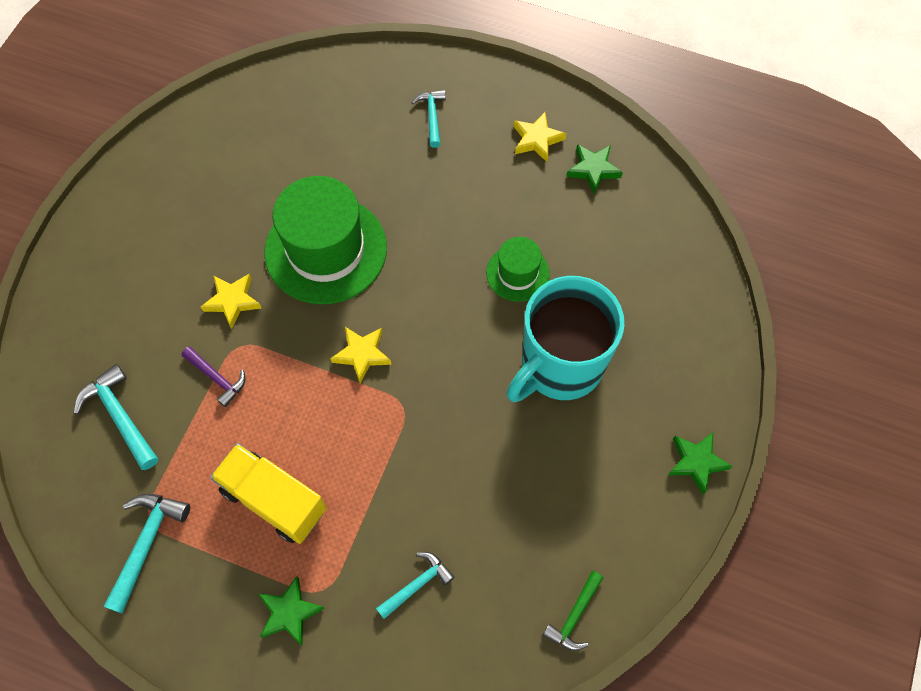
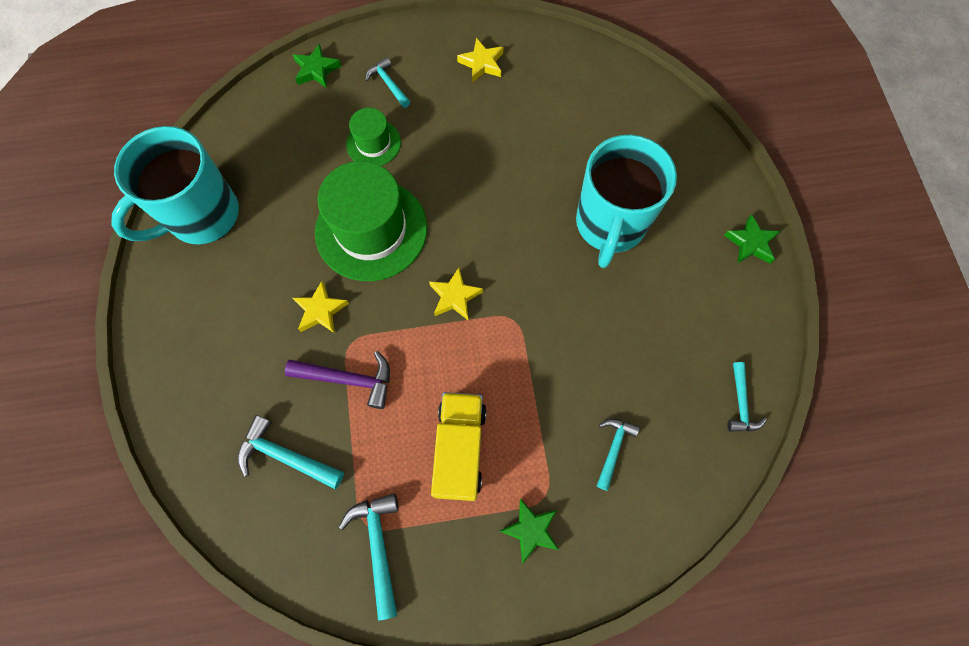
camera: 30 degrees left, 5 degrees up
(185, 159) = (202, 216): none -> turquoise mug
(217, 378) = (349, 379): purple hammer -> purple hammer, size x1.50
(274, 500) = (460, 449): yellow truck -> yellow truck turned 90 degrees clockwise
(517, 273) = (533, 172): green hat -> green hat (373, 143)
(574, 616) = (740, 404): green hammer -> turquoise hammer
(593, 170) = (539, 66): green star -> green star (316, 70)

